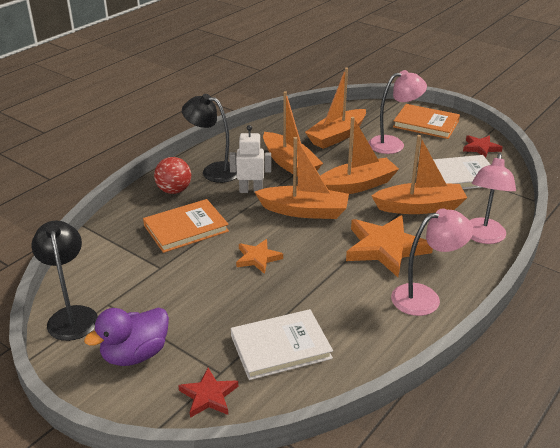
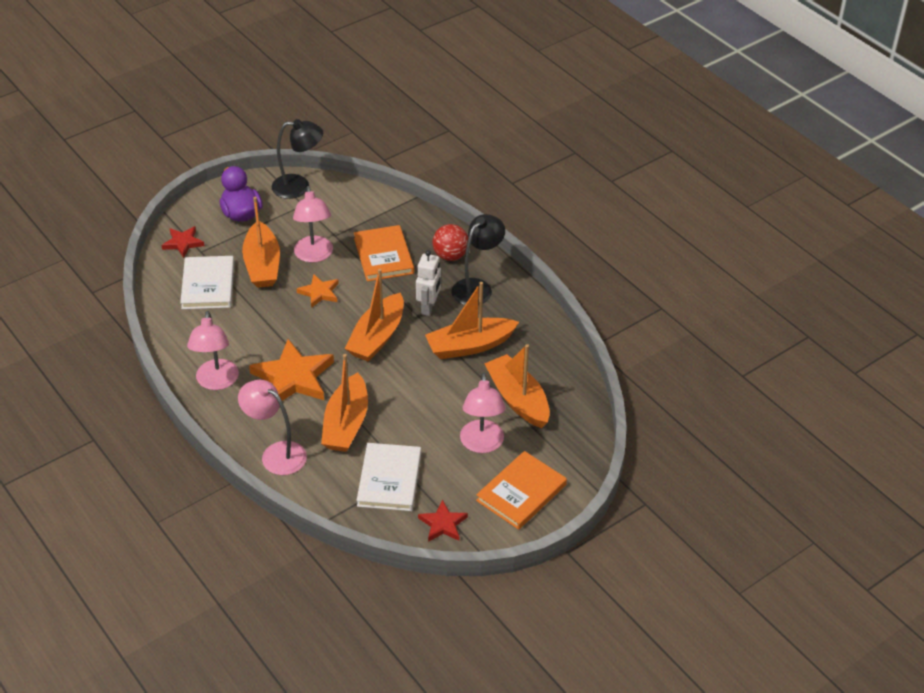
camera: 105 degrees right, 10 degrees up
(199, 274) = (314, 255): none -> pink lamp
(356, 186) = (406, 387): orange boat -> orange boat (262, 265)

